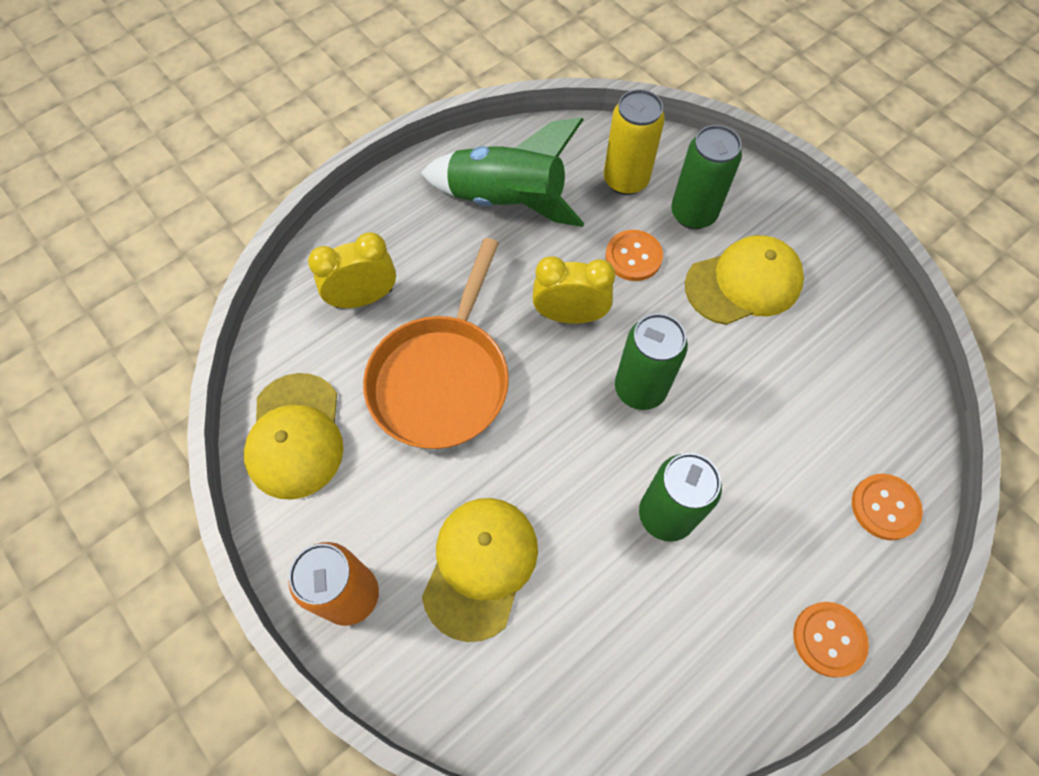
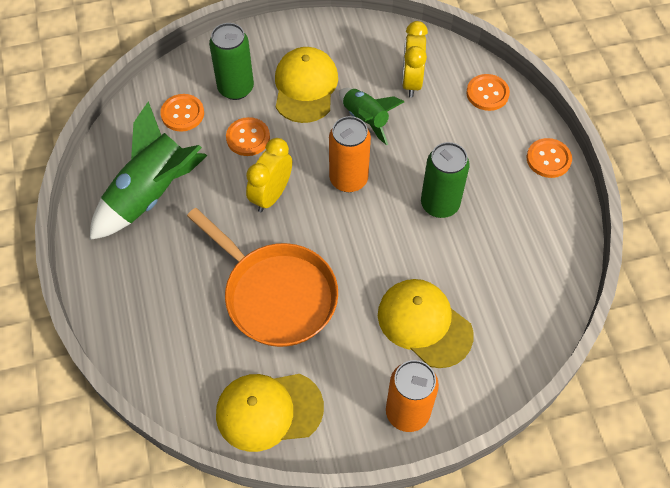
camera: 65 degrees left, 5 degrees down
(295, 436) = (268, 410): yellow cap -> yellow cap turned 150 degrees clockwise
(363, 298) = (177, 323): yellow clock -> yellow clock (411, 81)
(625, 180) = (182, 114): yellow can -> orange button
(640, 389) = (348, 179): green can -> orange can
(740, 370) = (365, 119): none -> green rocket

